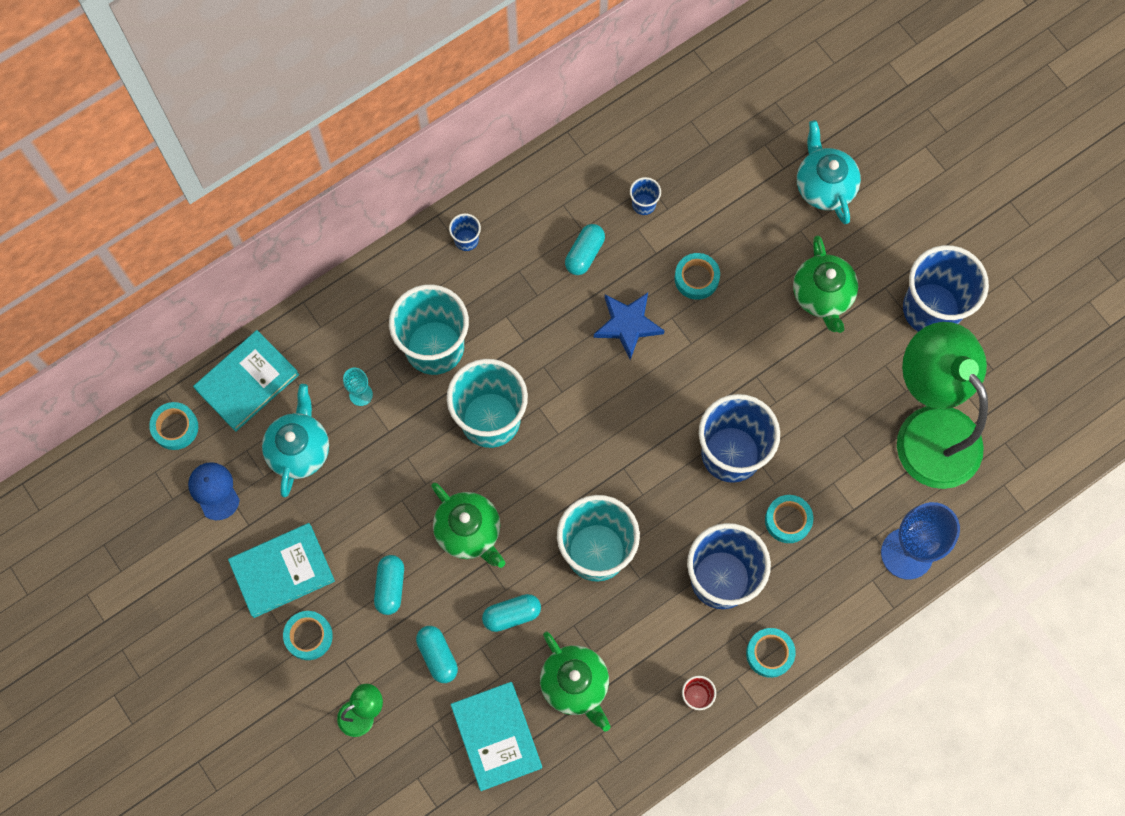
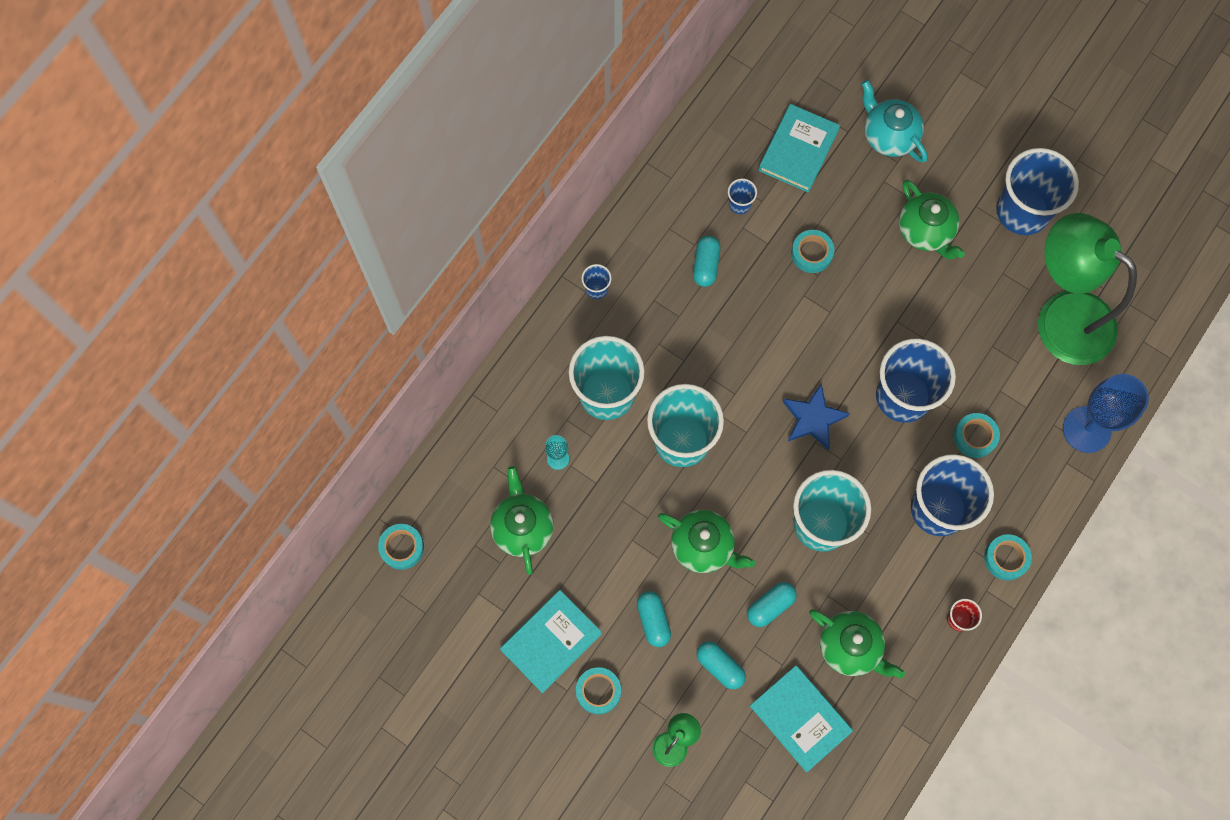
camera: 20 degrees left, 0 degrees up
(214, 491) = (460, 592): blue cap -> none
(247, 382) = (451, 483): turquoise book -> turquoise book (798, 150)
(299, 449) = (522, 527): turquoise teapot -> green teapot
(627, 325) = (768, 315): blue star -> blue star (813, 419)

